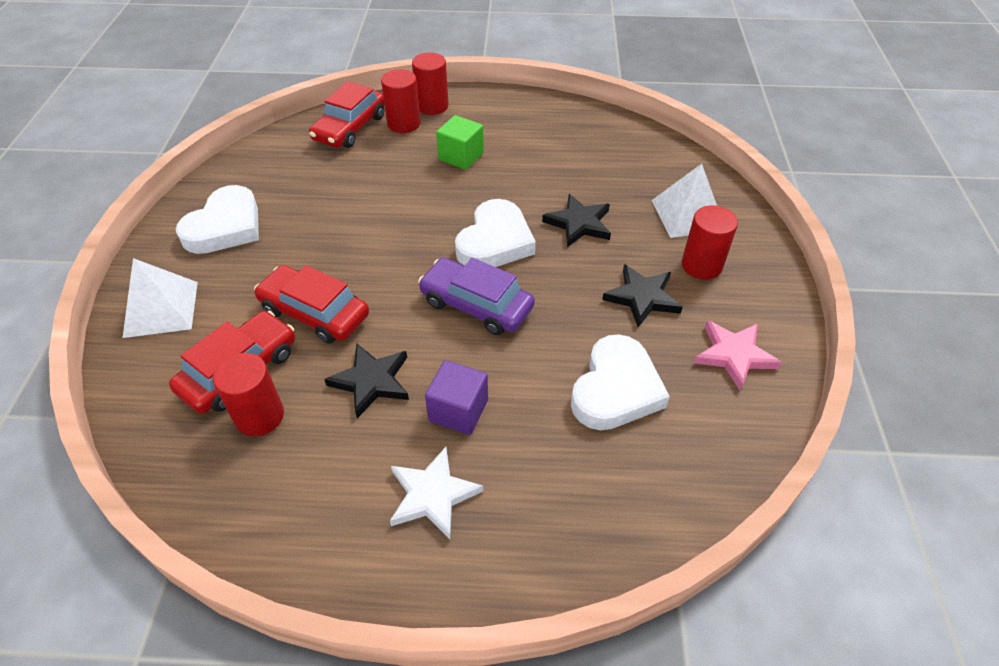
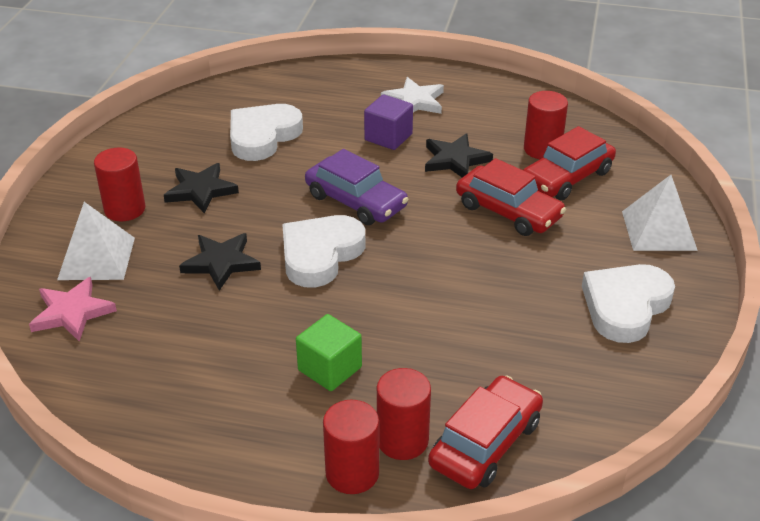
camera: 170 degrees left, 10 degrees down
(734, 355) = (155, 145): pink star -> pink star (72, 312)

